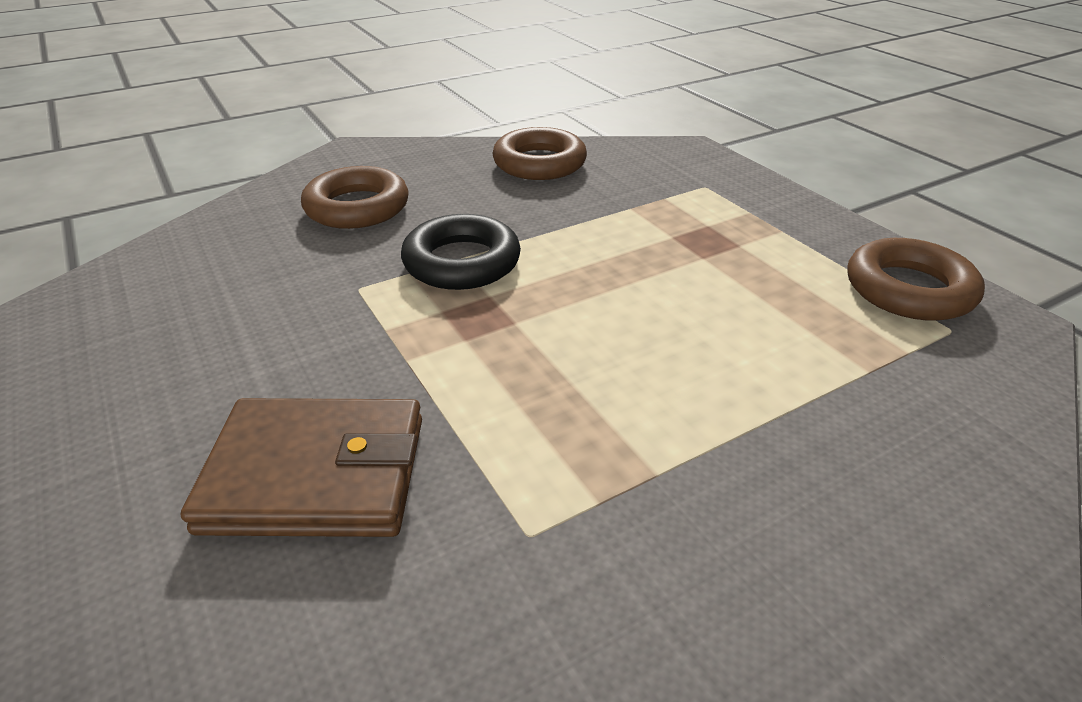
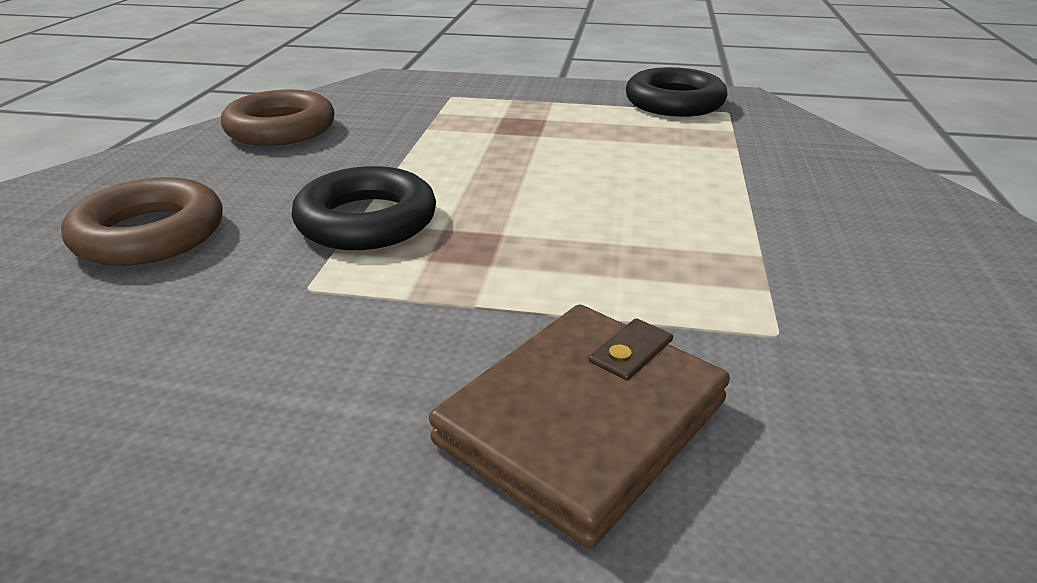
camera: 50 degrees left, 5 degrees down
(908, 289) = (674, 102): brown ring -> black ring

